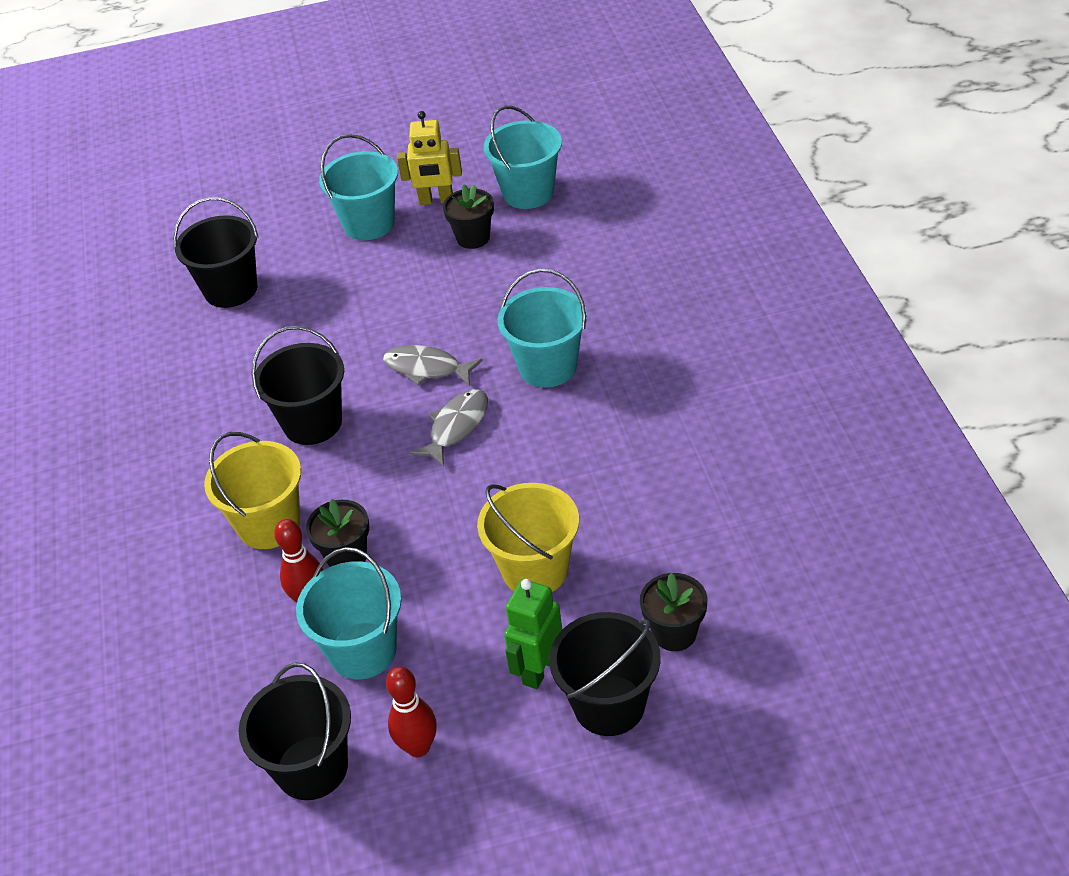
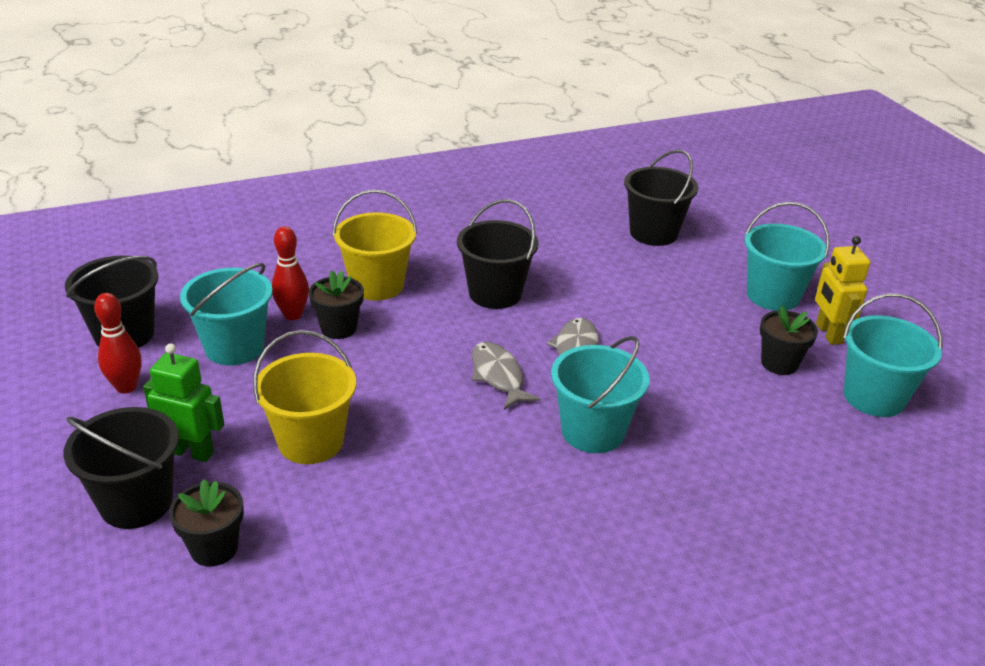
camera: 75 degrees right, 10 degrees down
(456, 427) = (498, 376): grey fish -> grey fish turned 135 degrees counterclockwise

